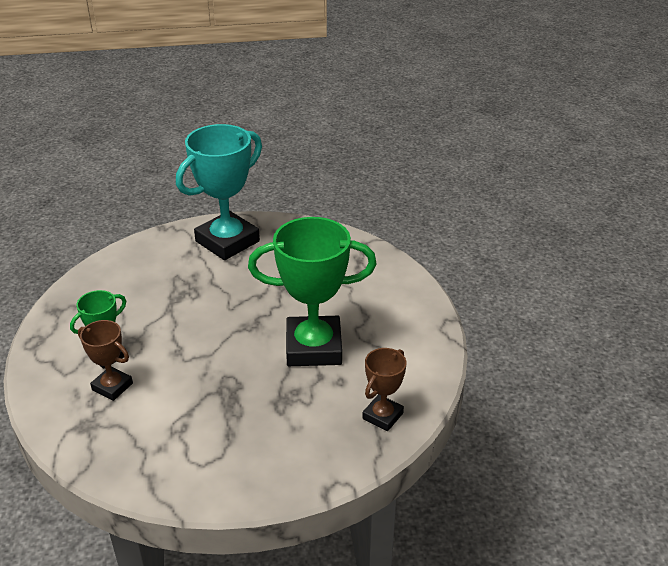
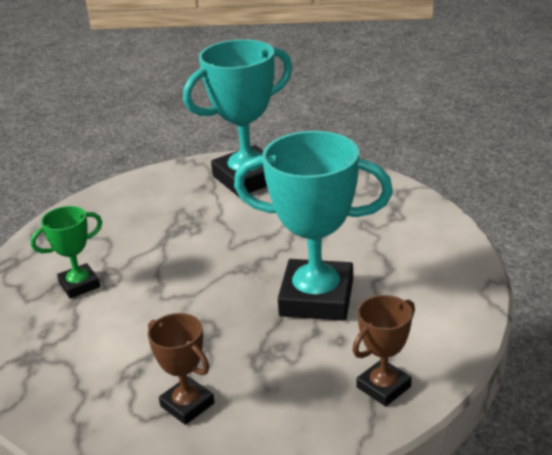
camera: 15 degrees right, 5 degrees down
(112, 386) = (73, 318): brown trophy -> brown trophy (187, 405)
(314, 347) = (316, 298): green trophy -> turquoise trophy

